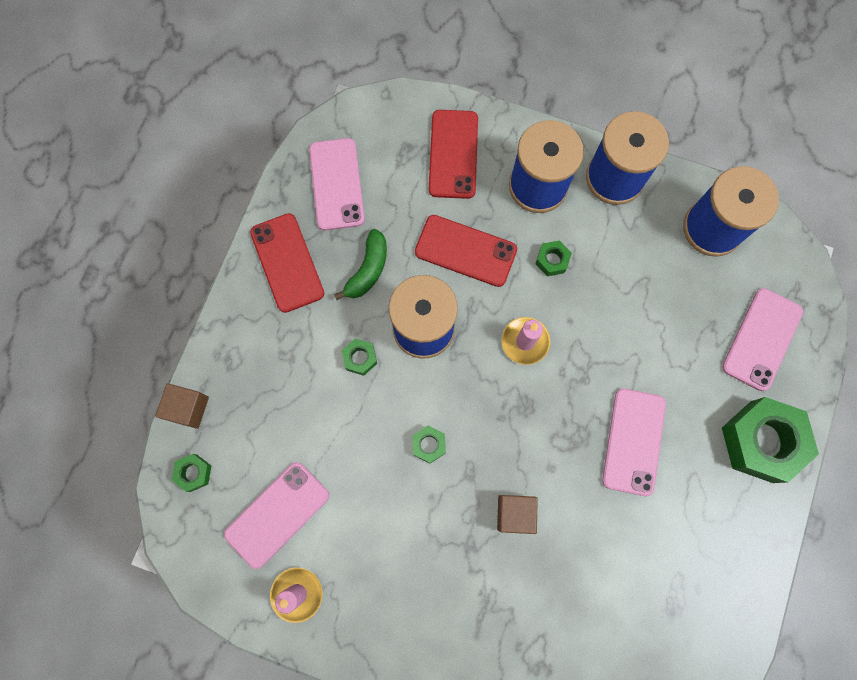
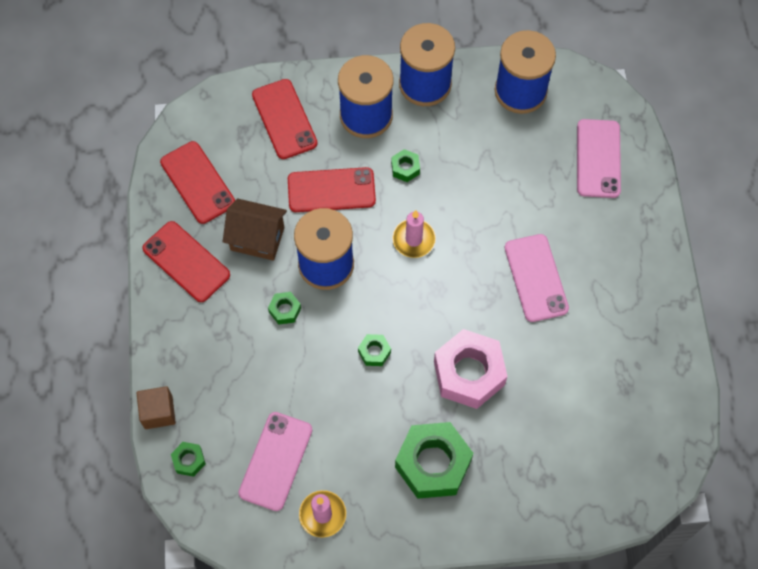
camera: 25 degrees left, 10 degrees down
(337, 184) = (198, 182): pink phone -> red phone
(368, 270) = (257, 239): green banana -> brown house
(514, 513) = (469, 373): brown cube -> pink nut
(761, 441) = (634, 235): green nut -> green nut (433, 464)

